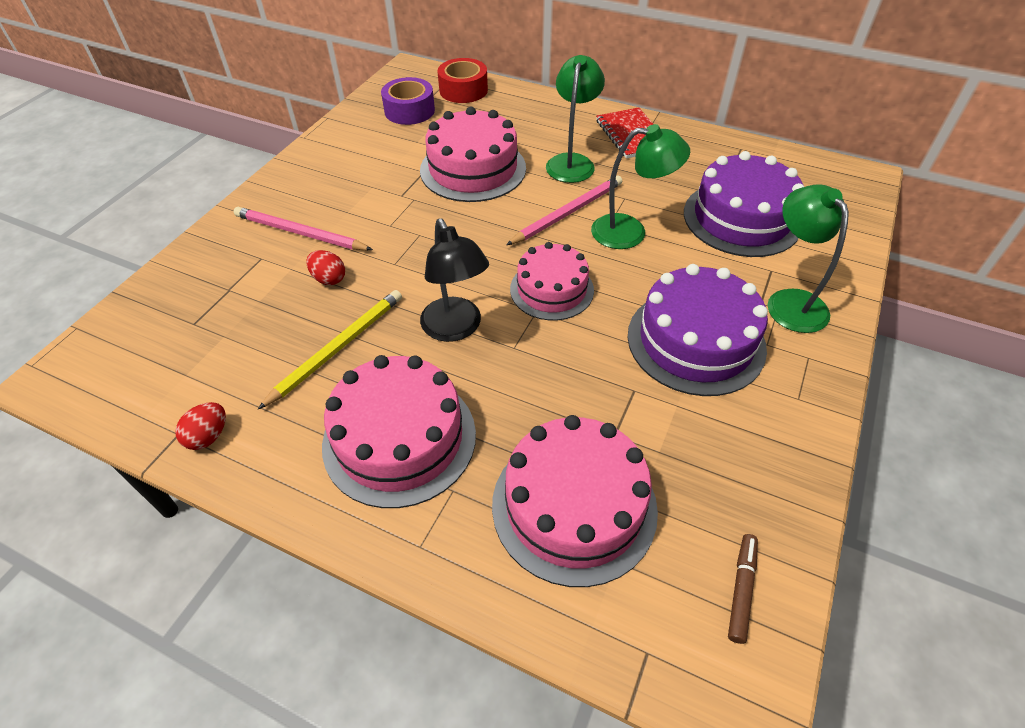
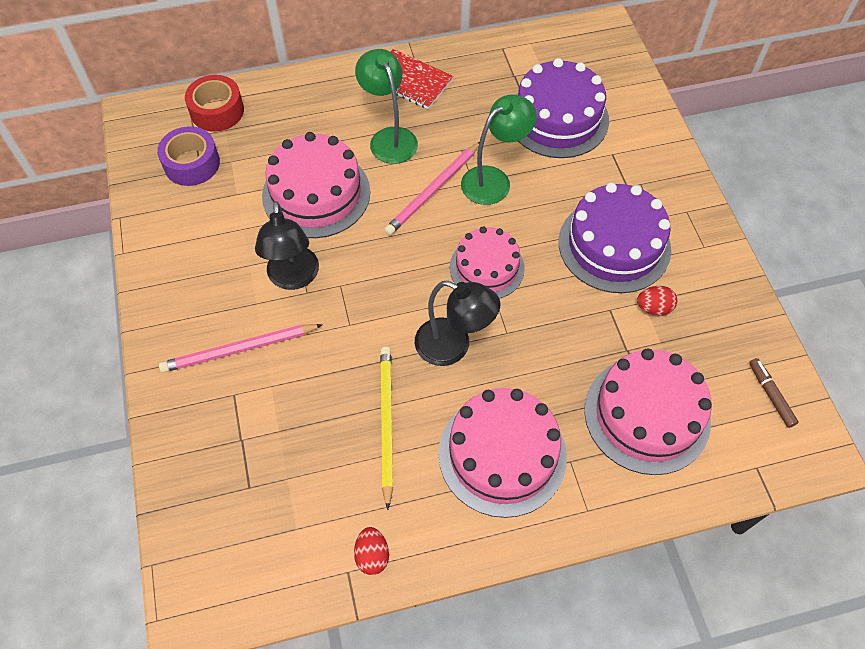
camera: 40 degrees left, 10 degrees up
(329, 279) = (313, 373): red egg -> red egg (654, 308)
(392, 211) = (293, 278): none -> black lamp
(568, 213) = (433, 191): pink pencil -> pink pencil turned 150 degrees counterclockwise
(790, 301) = (643, 173): green lamp -> none

